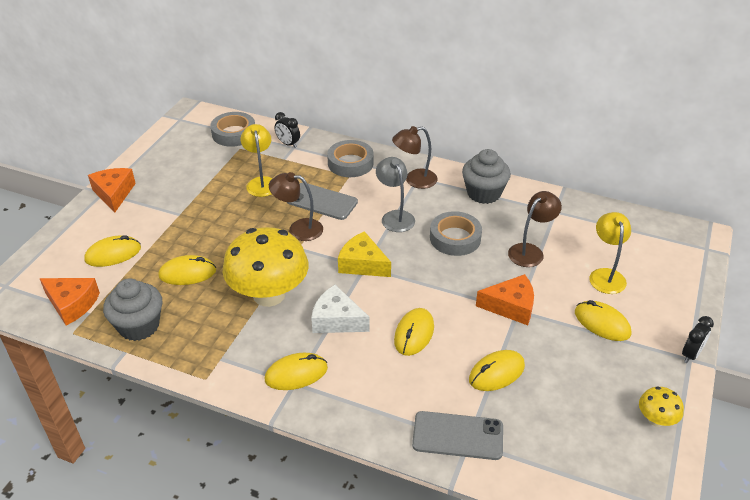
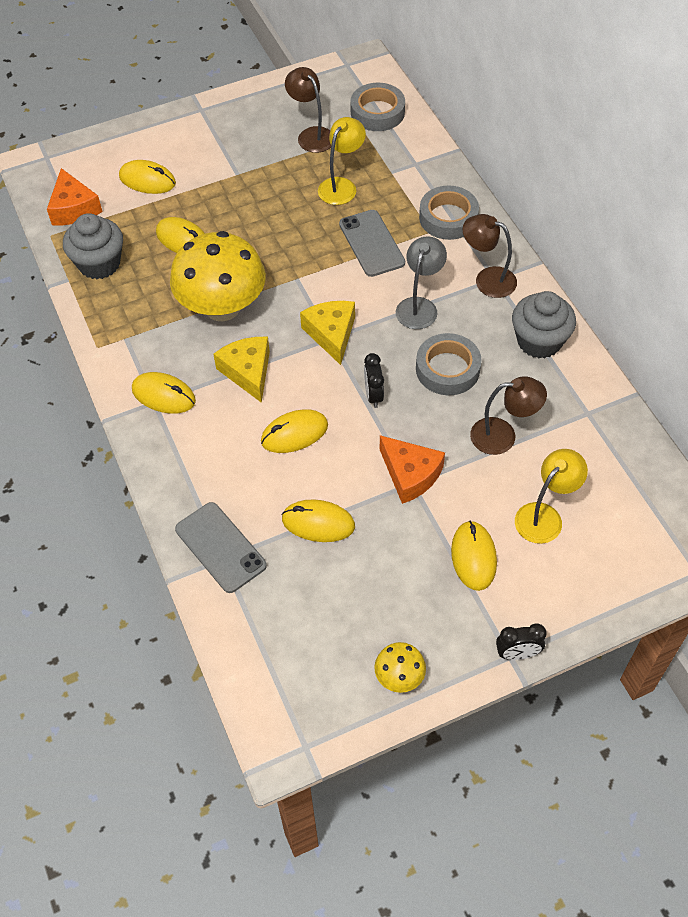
camera: 45 degrees right, 15 degrees up
(114, 193) = (208, 116): orange cheese -> none
(288, 144) = (414, 157): black clock -> black clock (373, 395)
(298, 229) = (318, 258): brown lamp -> brown lamp (311, 135)
(337, 320) = (248, 372): white cheese -> yellow cheese

